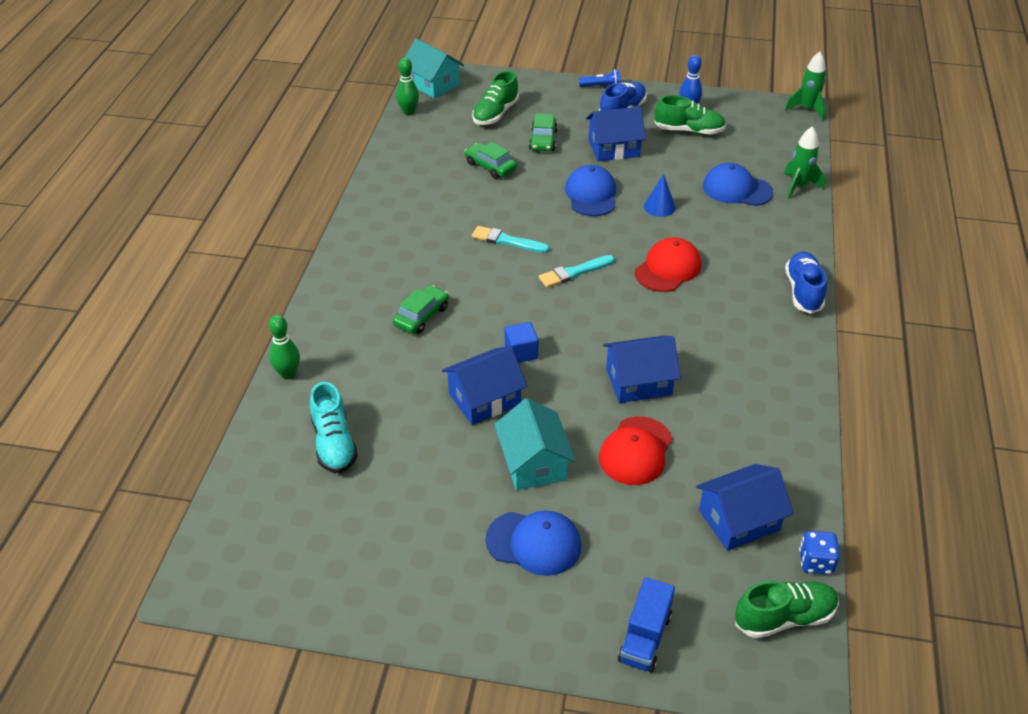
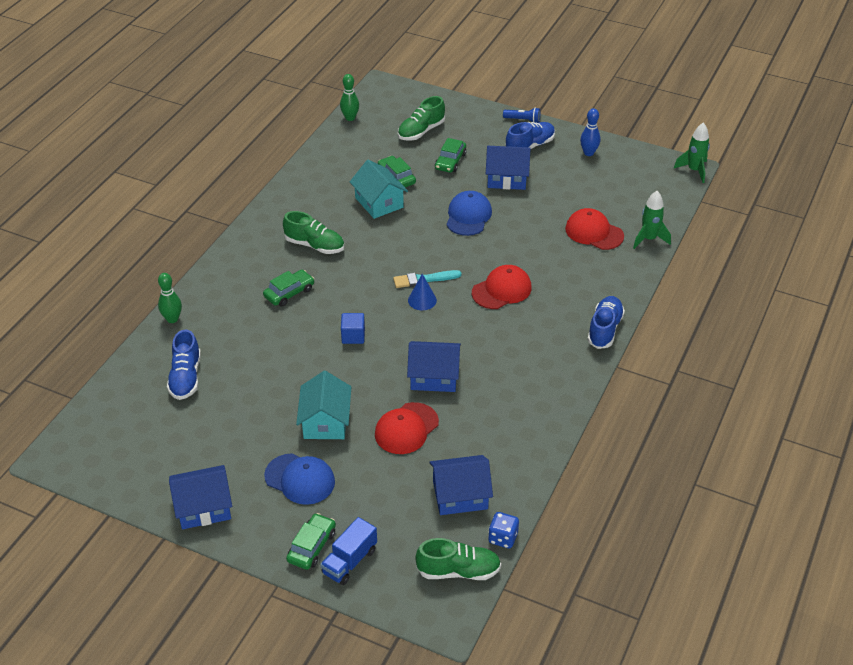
camera: 15 degrees right, 0 degrees up
(334, 443) = (186, 378): turquoise shoe -> blue shoe
(433, 84) = (380, 96): turquoise house -> turquoise house (379, 202)
(484, 399) = (309, 366): blue house -> blue house (203, 507)
(507, 241) = (382, 243): turquoise brush -> none
(588, 629) = (312, 546): none -> green car
(659, 207) = (520, 236): blue cone -> blue cone (422, 300)
(689, 131) = (579, 173): green shoe -> green shoe (315, 245)
(737, 189) = (594, 232): blue cap -> red cap

